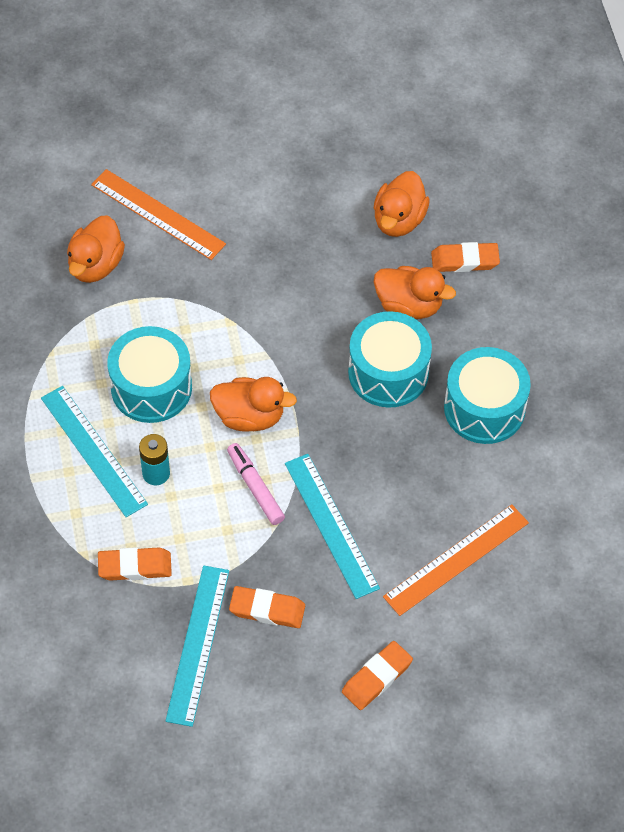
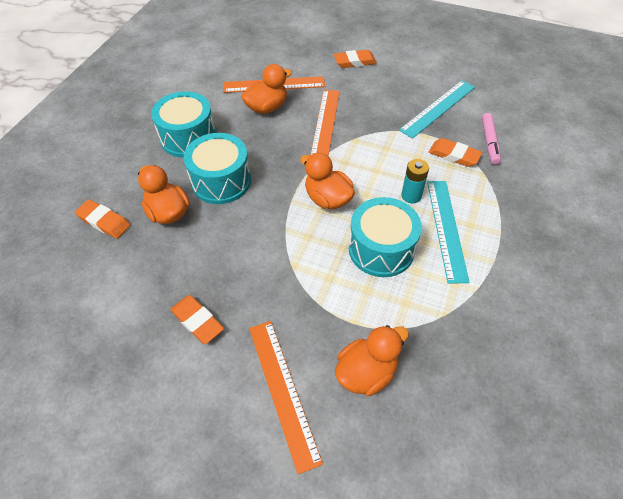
camera: 145 degrees left, 5 degrees down
(255, 487) = (353, 160): pink marker -> pink marker (489, 142)
(267, 609) = (389, 106): orange eraser -> orange eraser (197, 321)
(331, 525) = (325, 125): turquoise ruler -> orange ruler
(399, 220) = (112, 274): orange duck -> orange duck (267, 107)

